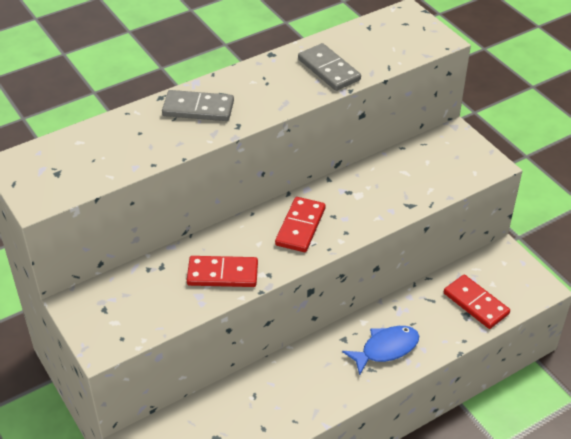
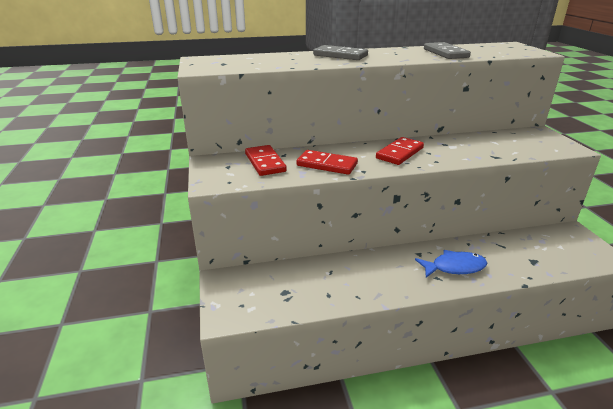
camera: 20 degrees right, 15 degrees down
(475, 303) = (543, 255): red domino -> red domino (265, 162)

